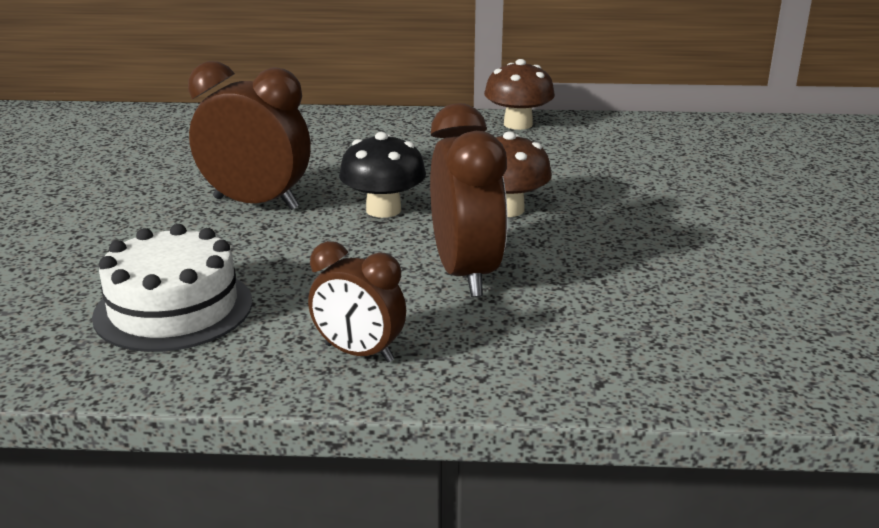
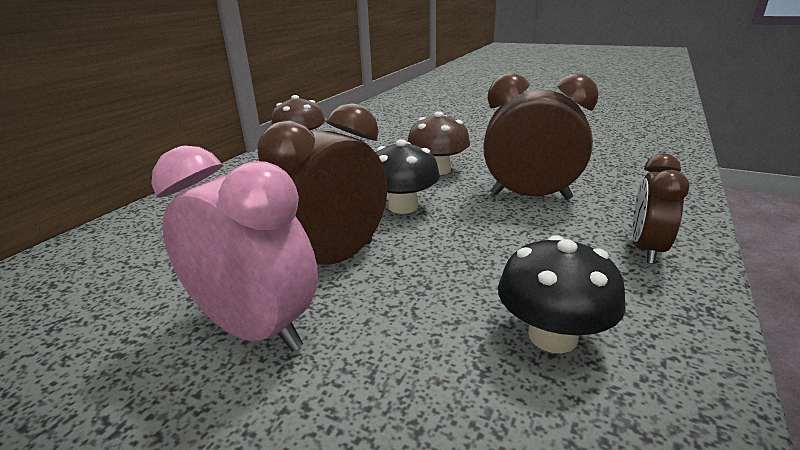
camera: 65 degrees left, 0 degrees up
(149, 201) = (256, 330): none -> pink clock
(173, 309) = (552, 336): white cake -> black mushroom
(359, 353) = (646, 249): brown clock -> brown clock turned 150 degrees clockwise

